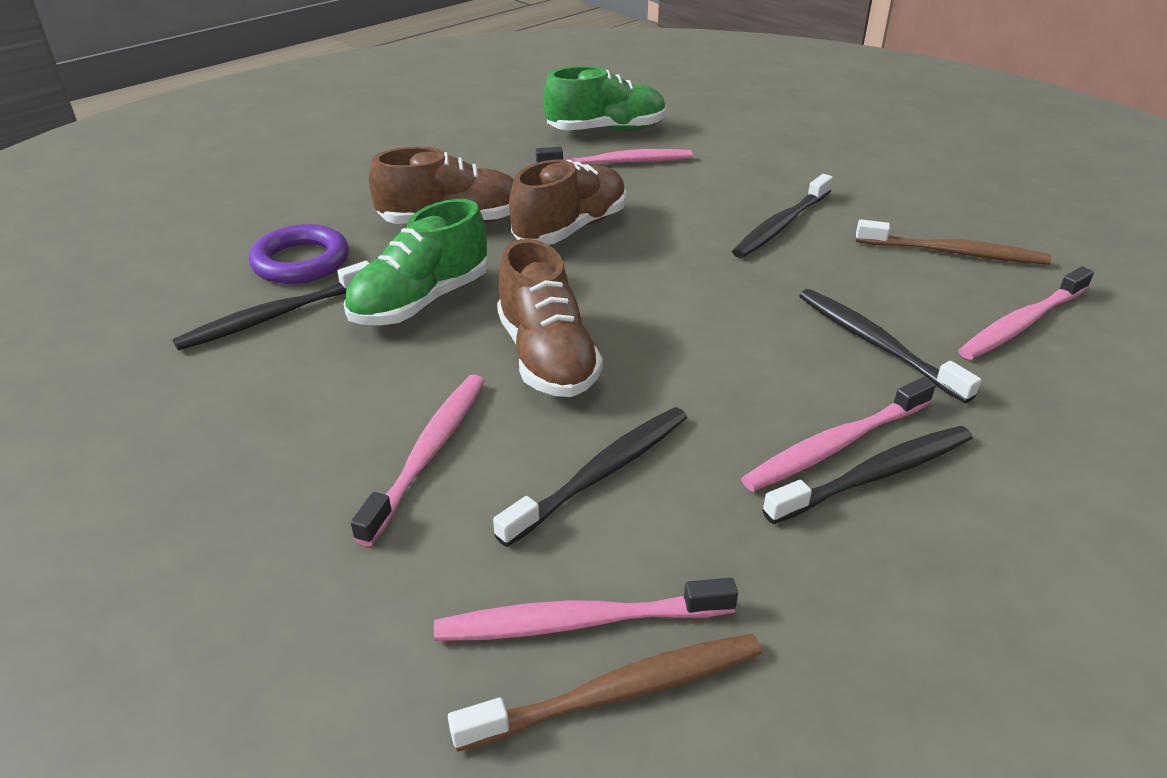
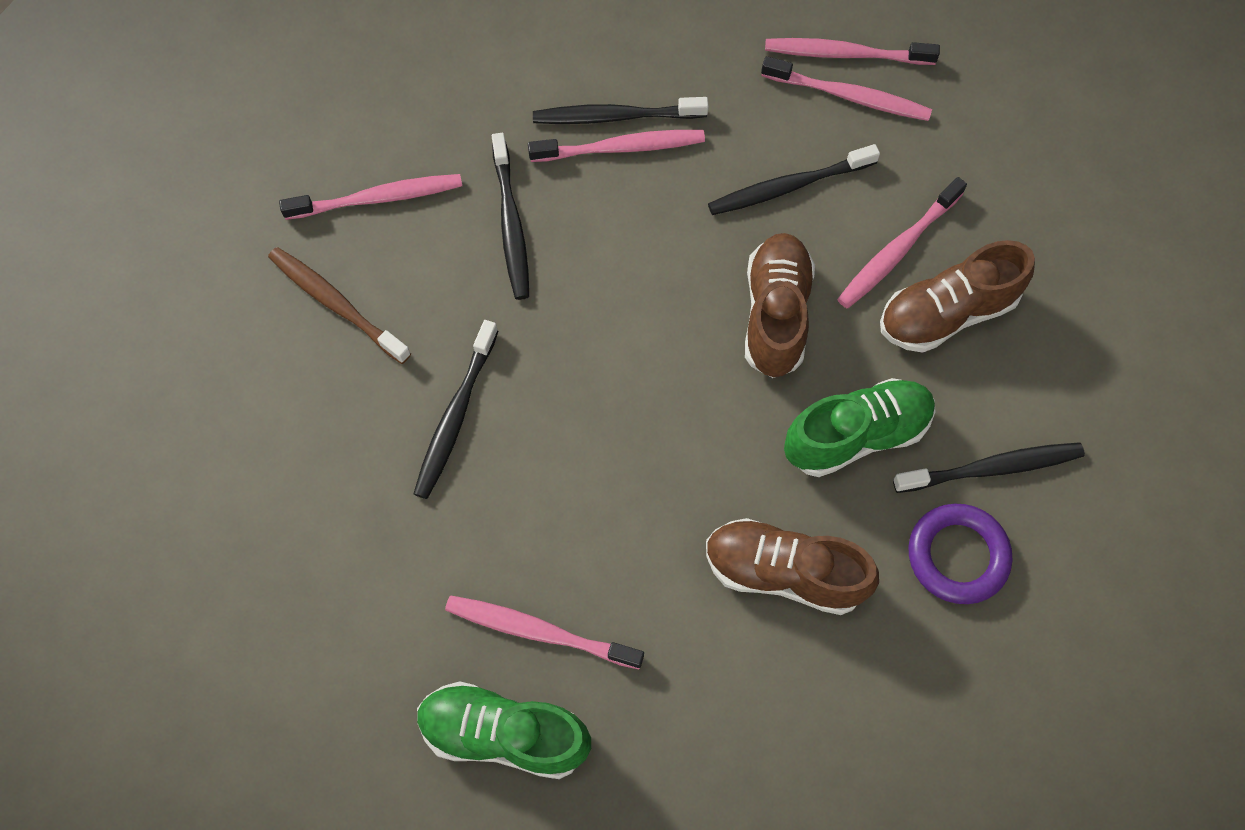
camera: 155 degrees left, 30 degrees up
(570, 228) = (667, 503): brown shoe -> brown shoe (946, 313)
(619, 692) = (845, 54): brown toothbrush -> pink toothbrush
(781, 225) = (455, 416): black toothbrush -> black toothbrush turned 135 degrees clockwise

